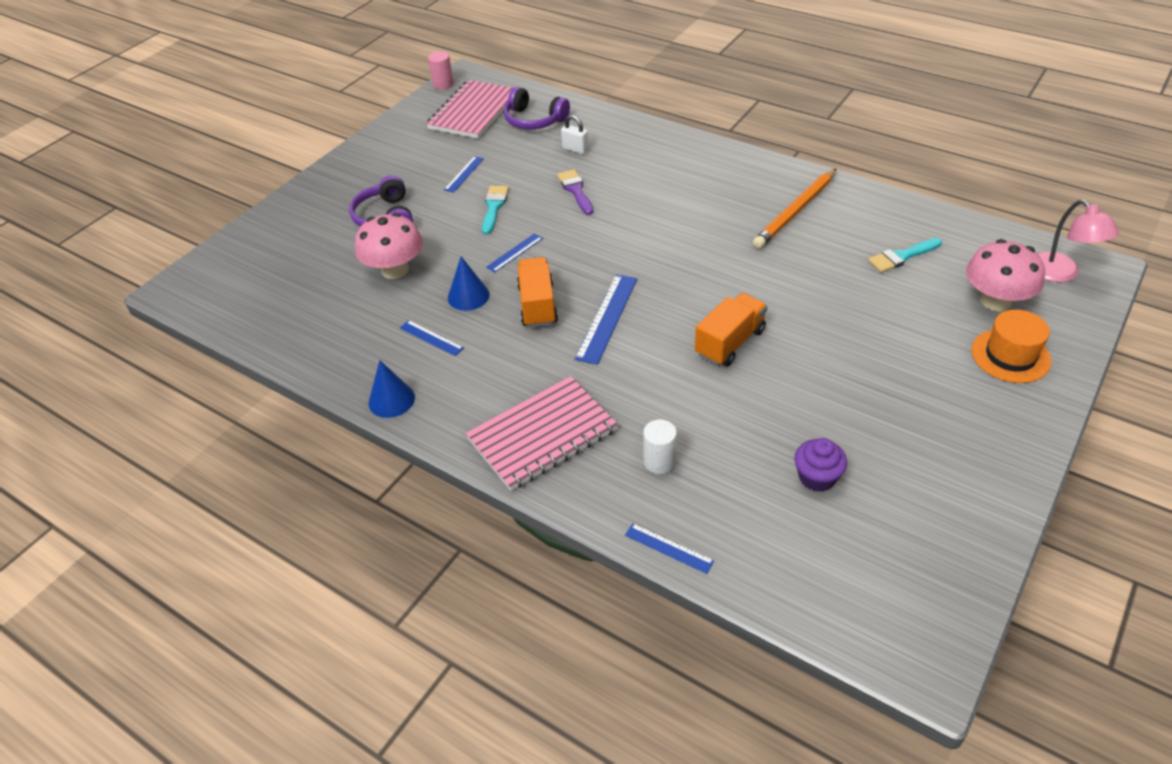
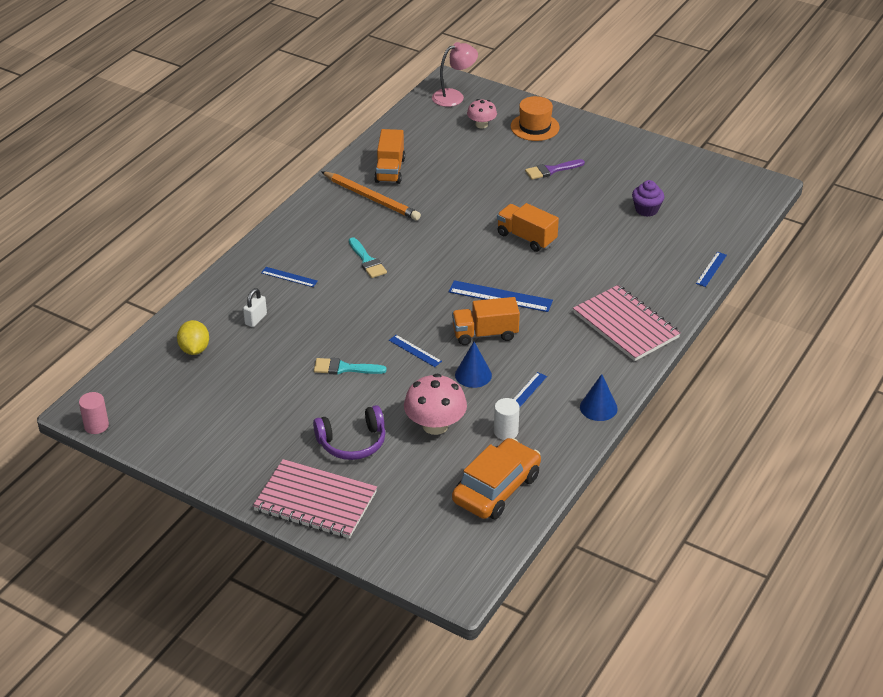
camera: 95 degrees left, 5 degrees down
(290, 314) = (496, 488): none -> orange car
(464, 174) = (285, 393): blue ruler -> blue ruler (289, 277)
(473, 112) = (165, 396): pink notebook -> pink notebook (315, 501)
(534, 120) = (194, 349): purple headphones -> yellow lemon
(575, 190) = (325, 317): purple brush -> purple brush (551, 170)
(659, 461) = (643, 272): white cylinder -> white cylinder (506, 432)
(858, 223) = (390, 170): none -> orange truck
(901, 257) = (432, 156): turquoise brush -> turquoise brush (367, 261)
(995, 301) = (481, 125): pink mushroom -> pink mushroom, size x0.60

